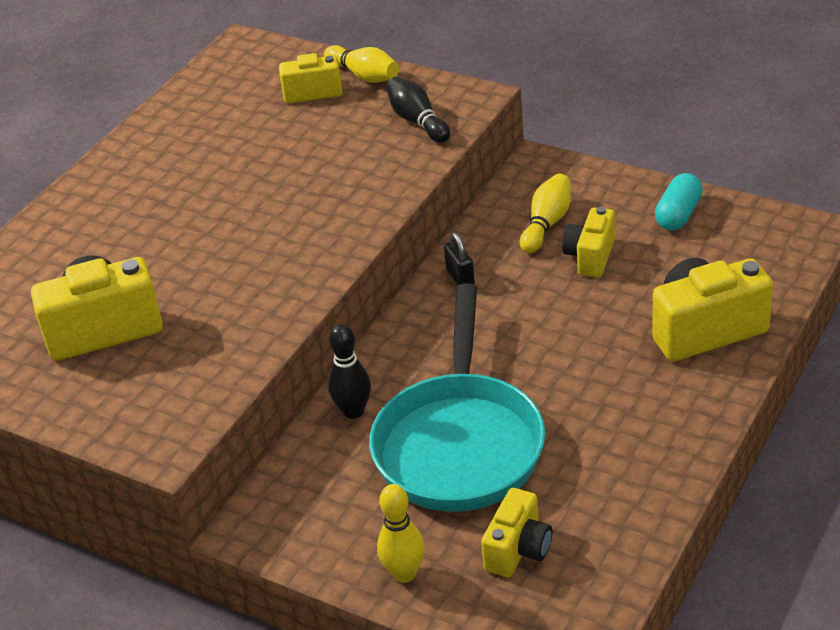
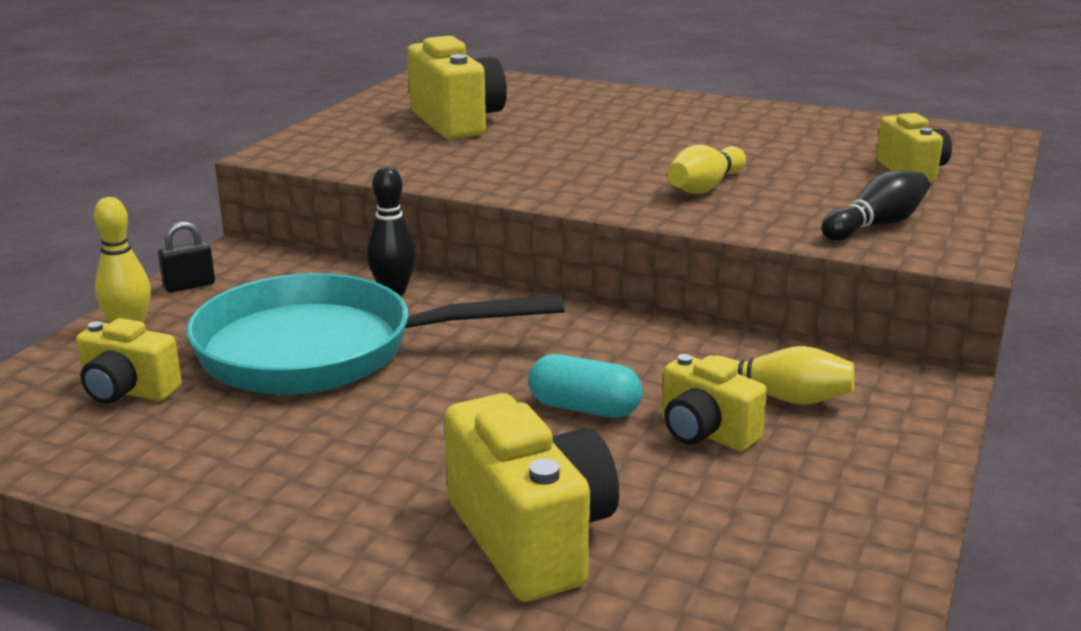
camera: 80 degrees right, 15 degrees down
(364, 75) = (968, 193): yellow bowling pin -> yellow bowling pin (705, 187)
(460, 277) = (641, 340): black padlock -> black padlock (189, 286)
(590, 257) = (705, 433): yellow camera -> yellow camera turned 150 degrees counterclockwise
(678, 214) = (843, 516): turquoise capsule -> turquoise capsule (584, 408)

